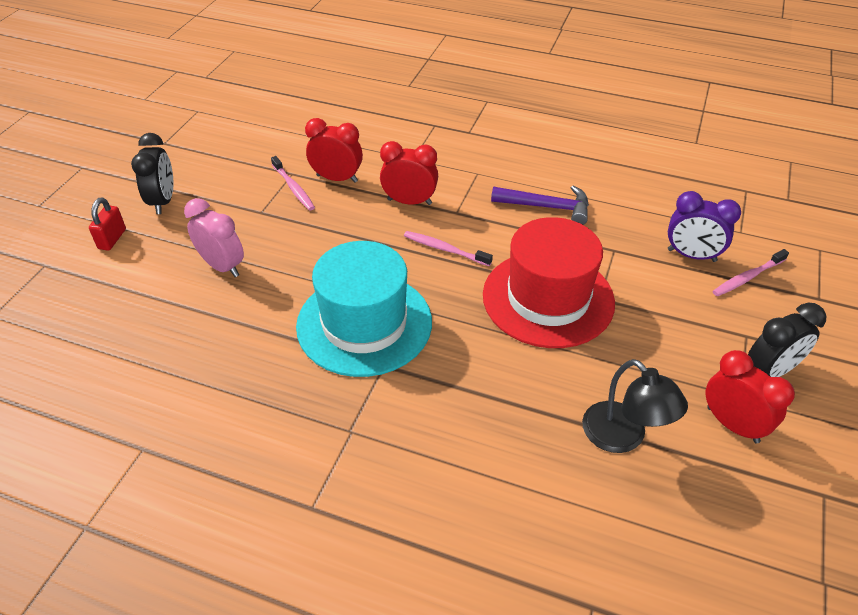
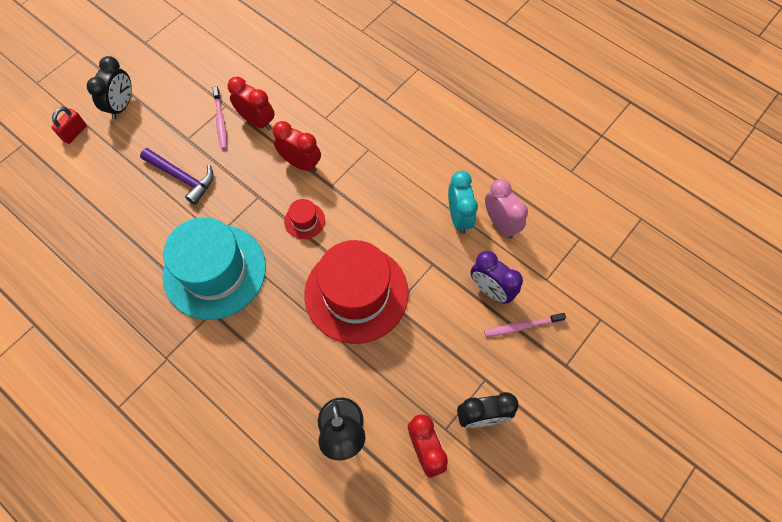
camera: 20 degrees right, 20 degrees up
(222, 266) = (140, 184): pink clock -> pink clock (500, 223)
(445, 249) = (304, 221): pink toothbrush -> red hat
(546, 207) = (404, 203): purple hammer -> purple hammer (182, 177)
(613, 204) = (459, 217): none -> turquoise clock

